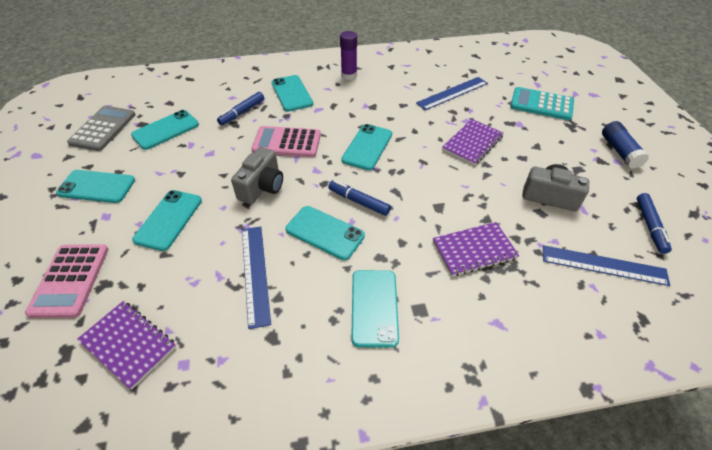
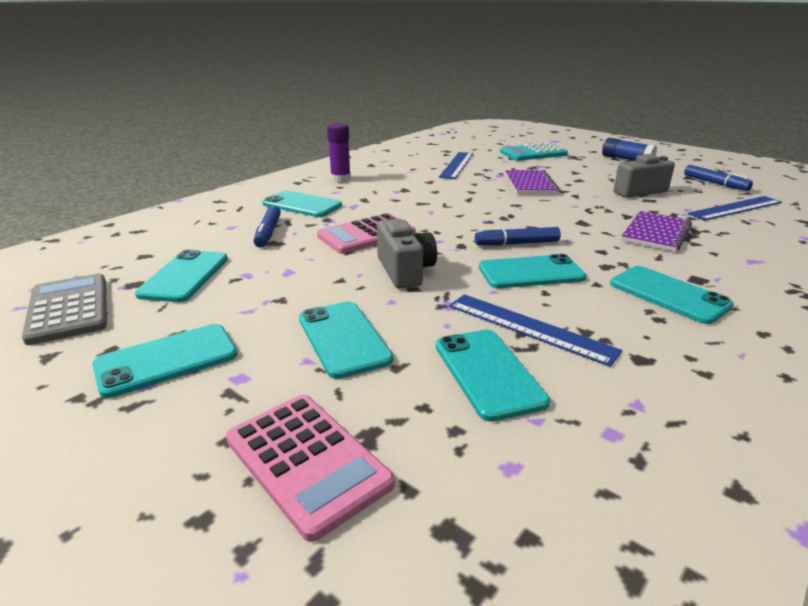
camera: 40 degrees left, 20 degrees down
(128, 344) = (518, 462): purple notebook -> none
(367, 147) = (452, 212): turquoise phone -> turquoise phone (488, 373)

